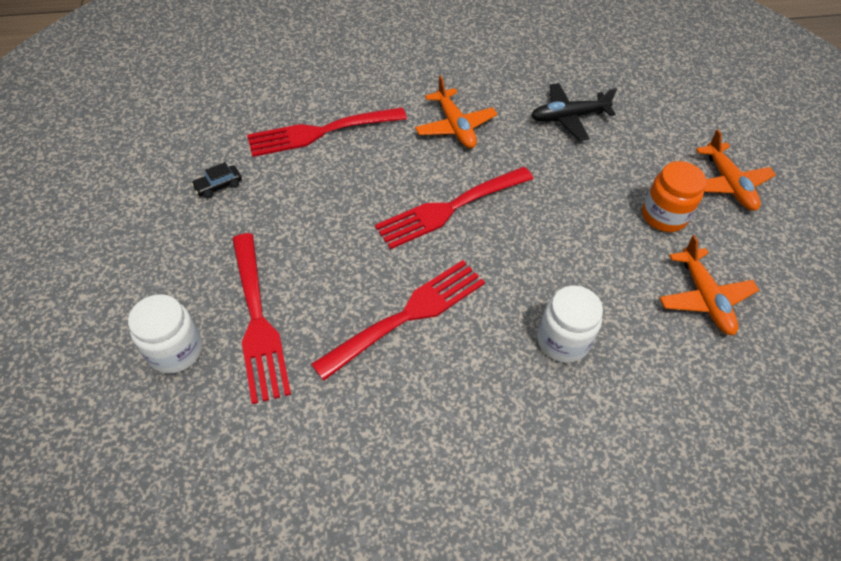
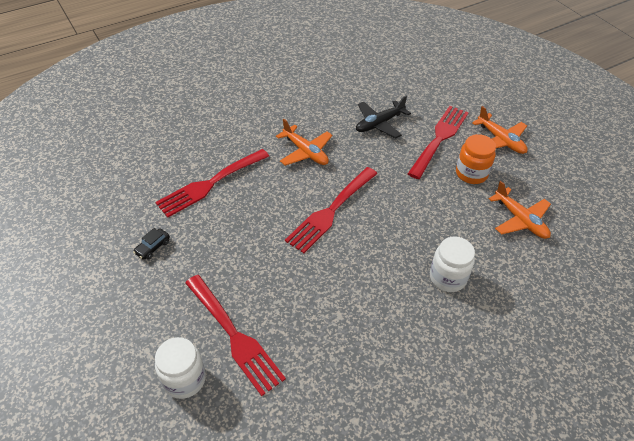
camera: 20 degrees left, 5 degrees down
(408, 315) = (339, 295): red fork -> red fork (439, 138)

